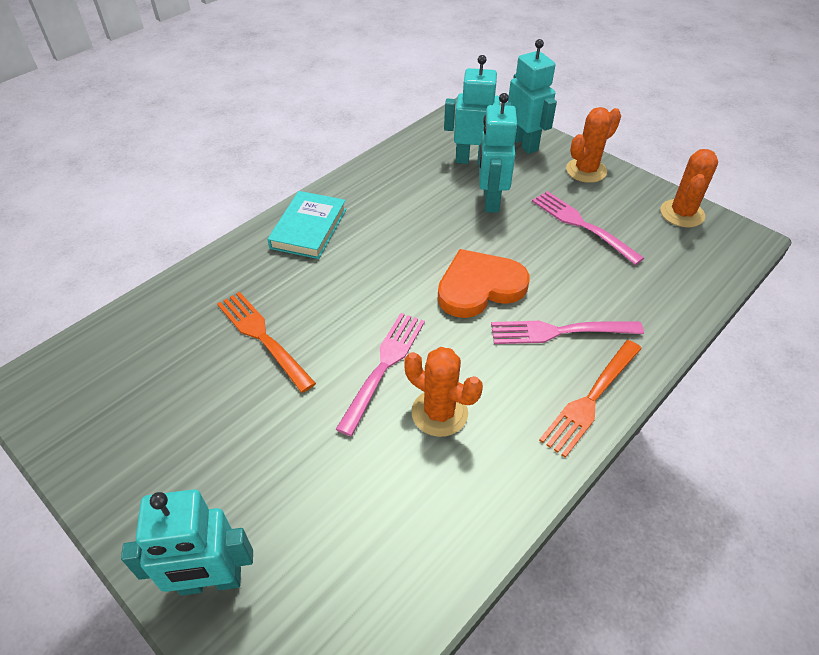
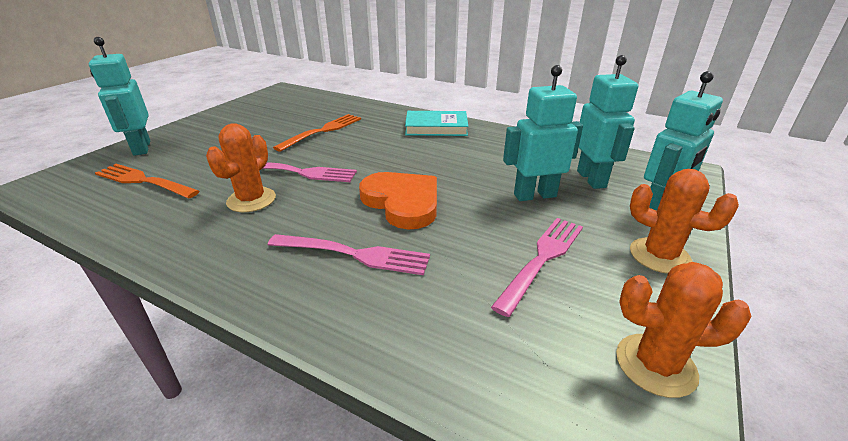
camera: 75 degrees right, 15 degrees down
(559, 331) = (354, 254): pink fork -> pink fork turned 120 degrees clockwise
(591, 399) = (260, 282): orange fork -> orange fork (143, 181)

